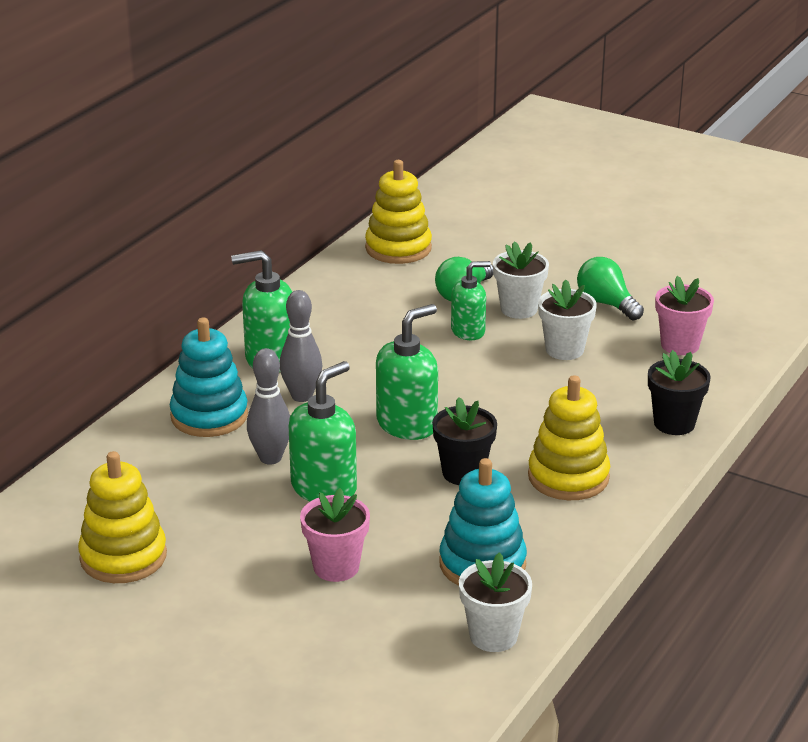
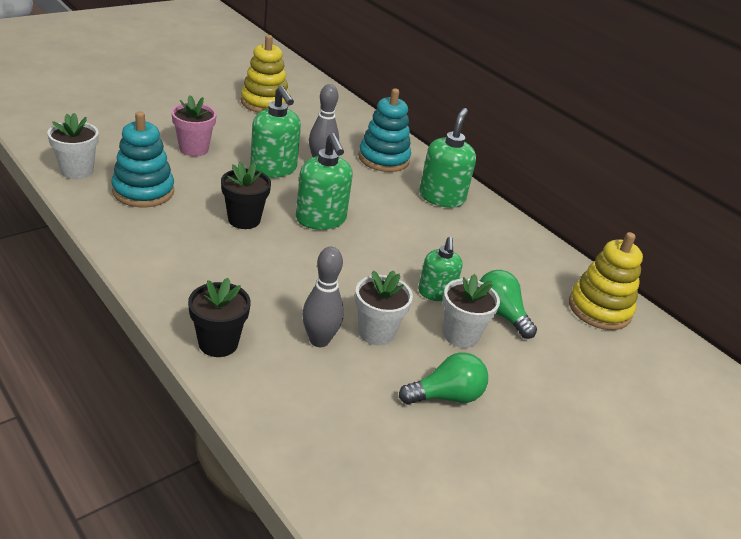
camera: 105 degrees right, 5 degrees up
(302, 396) = (385, 194): grey bowling pin -> grey bowling pin (319, 340)
(568, 477) = (198, 259): yellow stacking toy -> none
(680, 345) = (341, 411): pink flower pot -> none

